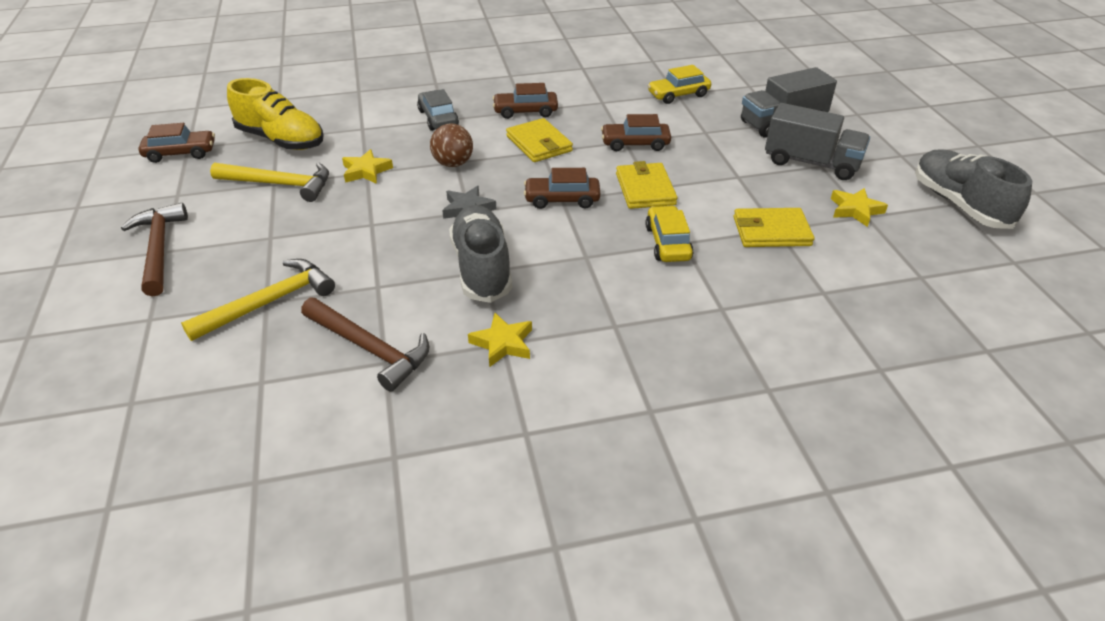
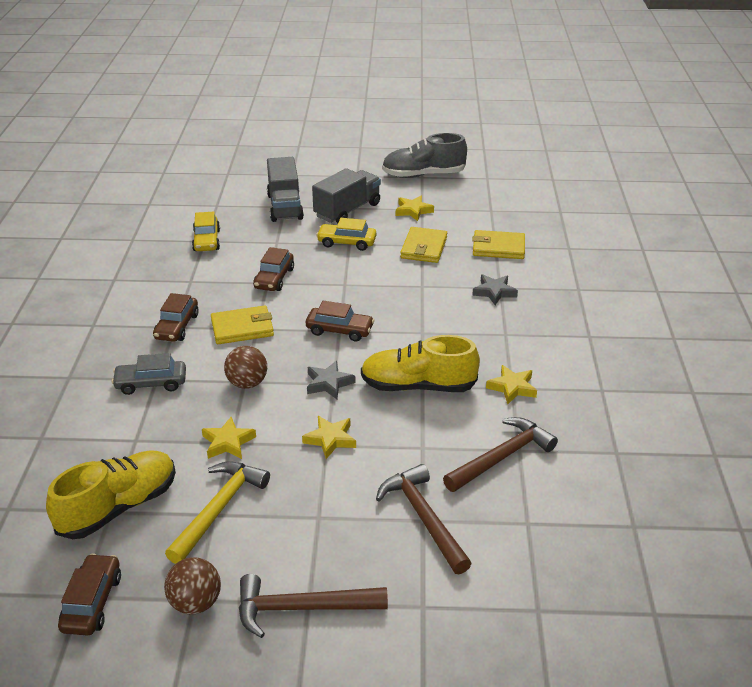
camera: 75 degrees left, 5 degrees down
(173, 196) = (195, 603): none -> brown ball
(270, 302) = (423, 517): yellow hammer -> brown hammer
(380, 225) = (330, 439): none -> yellow star
(482, 268) = (418, 386): grey shoe -> yellow shoe
(562, 199) = (339, 330): brown car -> brown car turned 90 degrees counterclockwise
(645, 189) = (345, 287): yellow wallet -> yellow wallet (498, 248)
(667, 243) = (420, 292): yellow car -> yellow car (346, 243)
(707, 304) = (494, 292): none -> grey star

